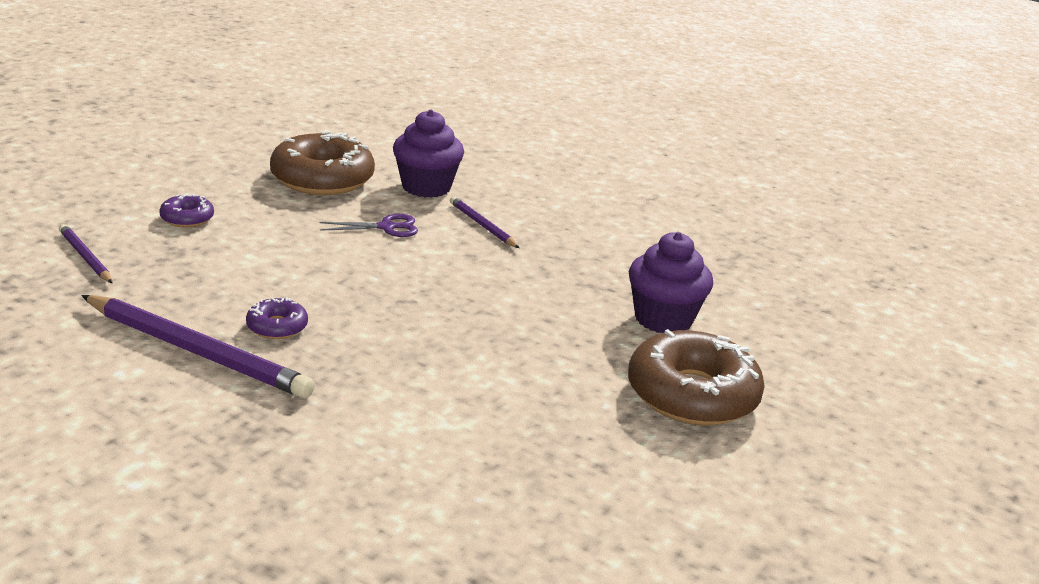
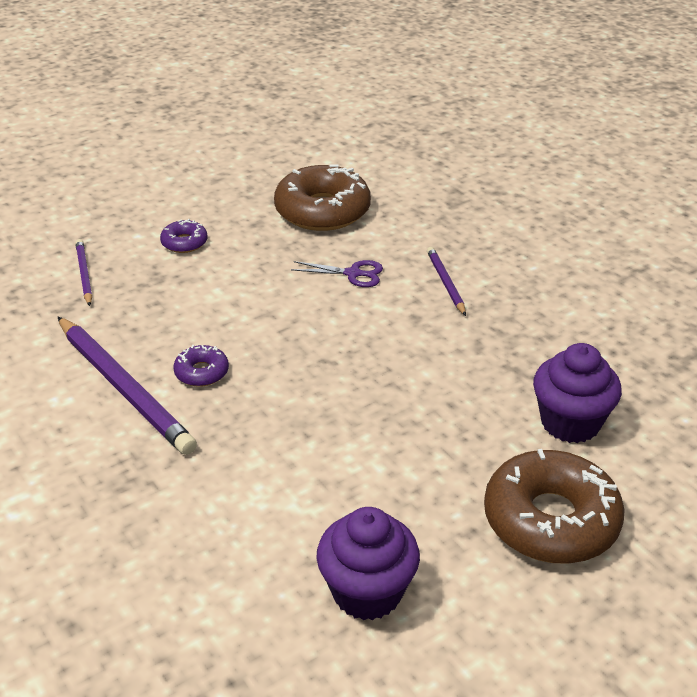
camera: 25 degrees right, 10 degrees up
(426, 187) = (414, 230): purple cupcake -> purple cupcake (367, 592)

